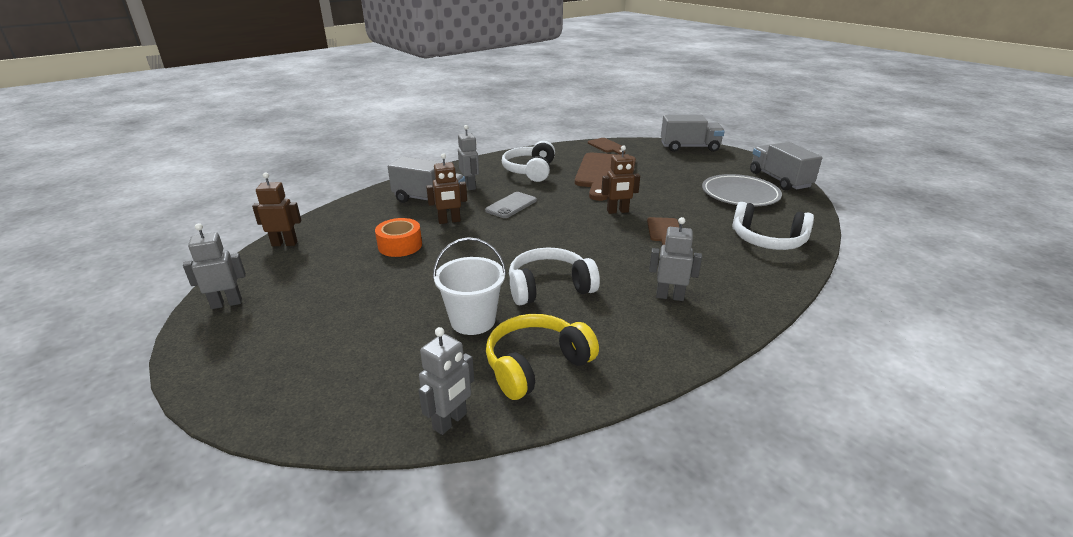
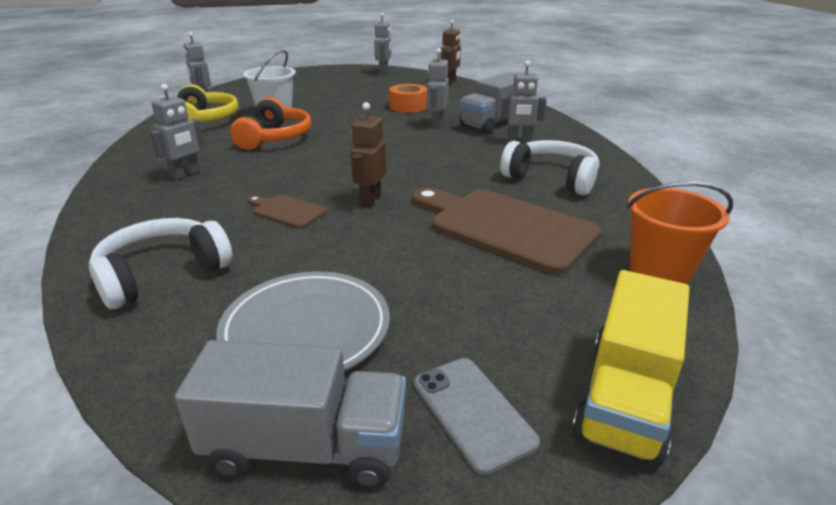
camera: 115 degrees right, 0 degrees up
(449, 221) = (436, 124): brown robot -> grey robot
(511, 205) = (447, 151): grey phone -> grey phone (472, 412)
(549, 287) = (275, 138): white headphones -> orange headphones
(606, 146) = (659, 271): brown cutting board -> orange bucket
(689, 147) = (625, 398): grey truck -> yellow truck

